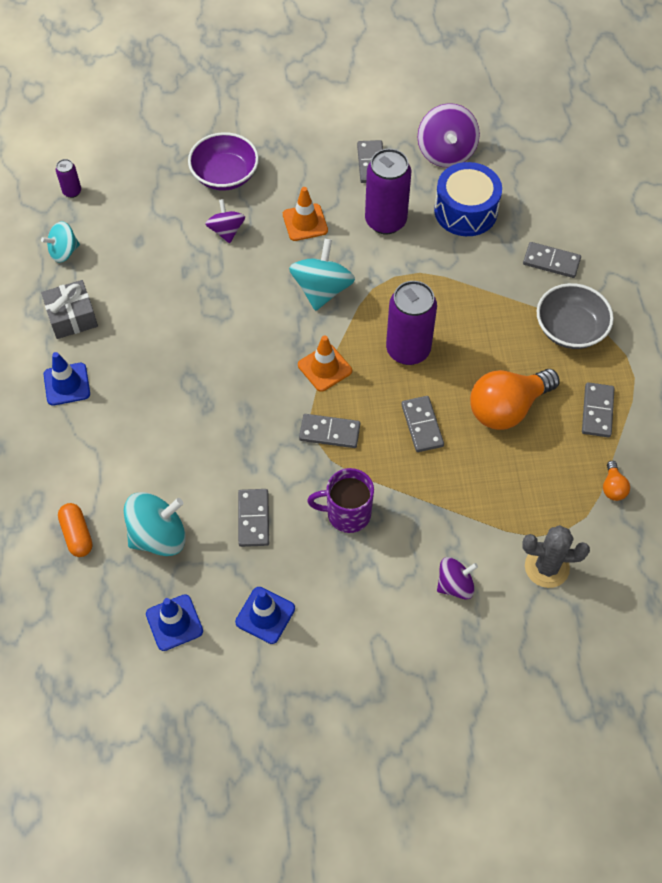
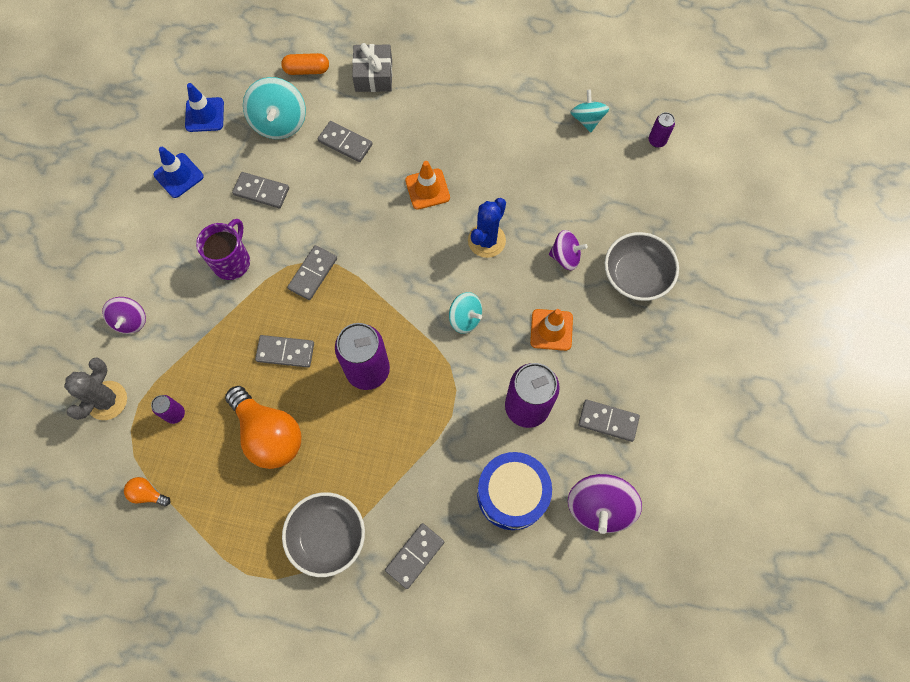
camera: 110 degrees right, 10 degrees up
(67, 384) = (446, 92): blue traffic cone -> none
(72, 317) = (513, 110): grey gift -> grey gift (373, 76)
(225, 175) = (636, 275): purple bowl -> grey bowl
(233, 296) = (486, 240): none -> blue cactus
(322, 290) = (465, 318): turquoise spinning top -> turquoise spinning top, size x0.63
(324, 368) = (379, 291): orange traffic cone -> orange traffic cone (427, 189)
(446, 152) = (599, 507): purple spinning top -> purple spinning top turned 90 degrees counterclockwise
(507, 408) = (269, 434): orange light bulb -> orange light bulb turned 150 degrees clockwise
(528, 497) = (175, 414): none -> purple can
(597, 411) = (227, 518): grey domino -> grey domino (345, 143)

